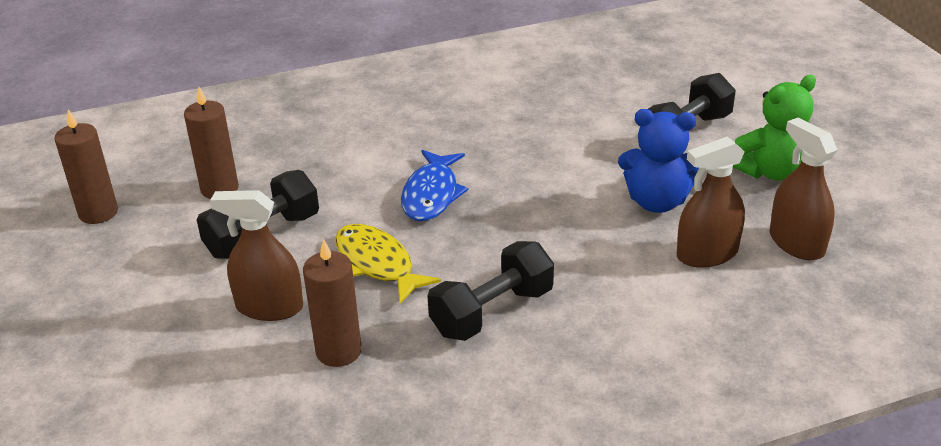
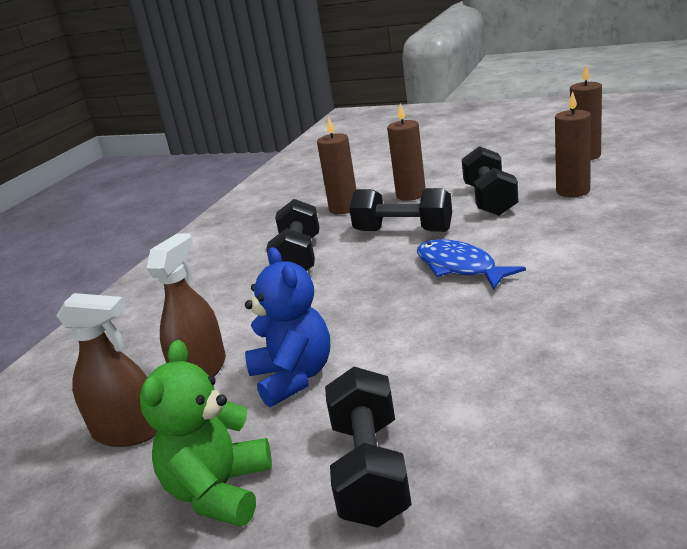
camera: 135 degrees right, 10 degrees down
(269, 307) = (411, 195): brown spray bottle -> brown candle
(377, 264) = (403, 231): yellow fish -> black dumbbell
(656, 202) = (293, 377): blue teddy bear -> blue teddy bear turned 105 degrees clockwise

